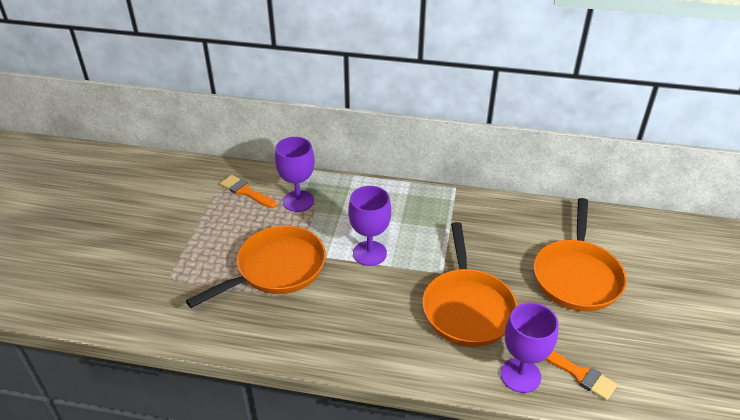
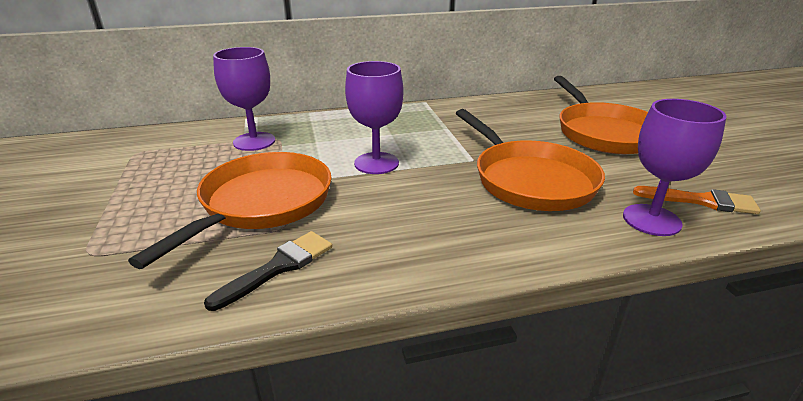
camera: 25 degrees left, 10 degrees down
(246, 191) = (177, 147): orange brush -> none
(263, 325) = (278, 267): none -> black brush

